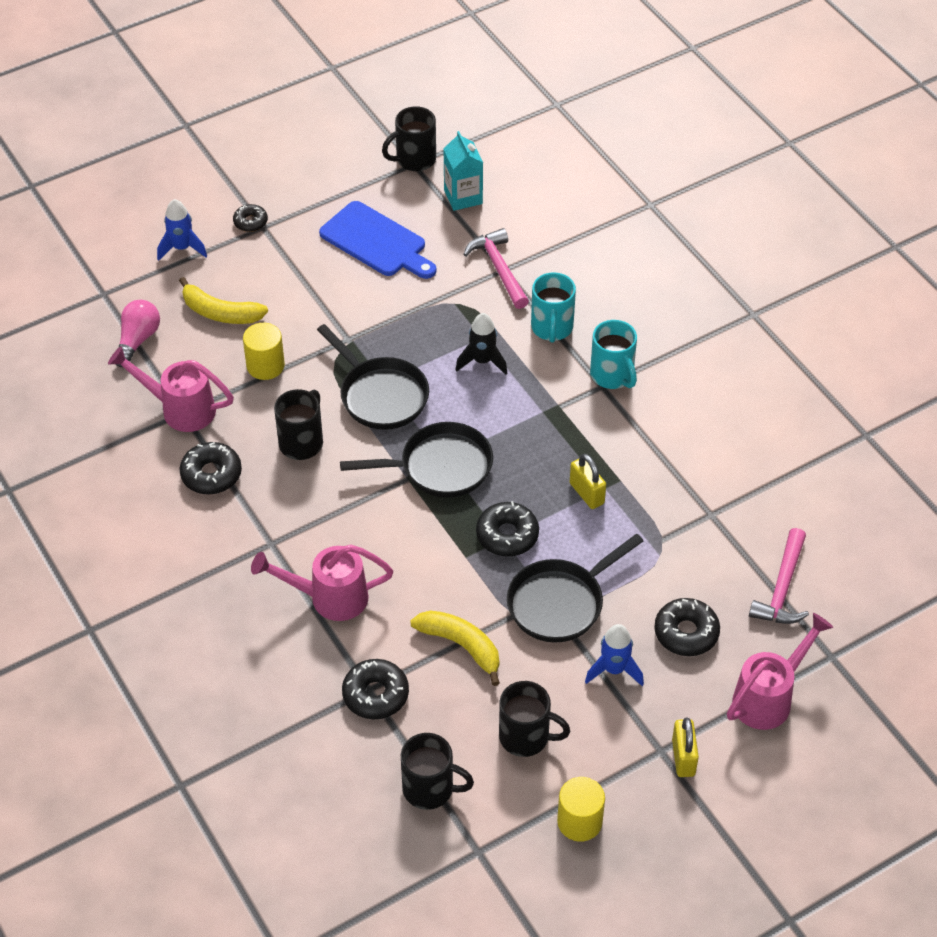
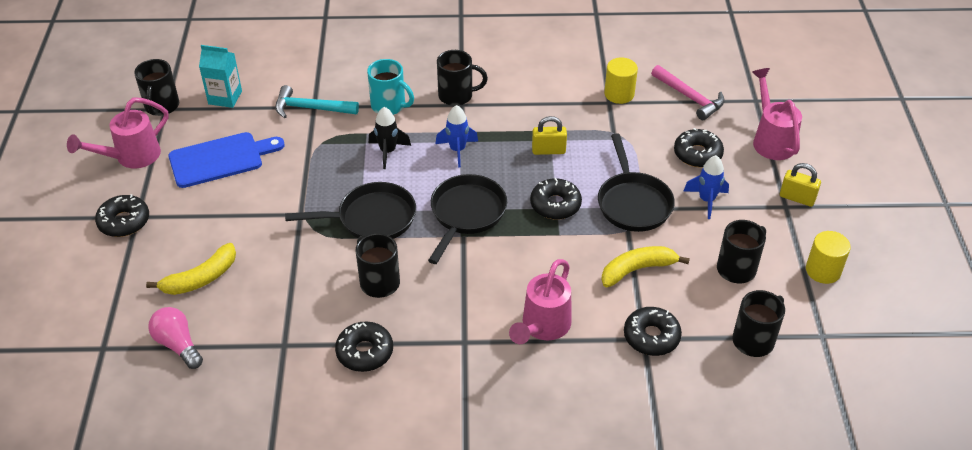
camera: 60 degrees left, 5 degrees down
(180, 409) = (279, 345): pink watering can -> pink watering can (131, 157)
(182, 248) = (107, 275): blue rocket -> blue rocket (457, 150)
(250, 222) = (124, 221): black donut -> black donut, size x1.60
(265, 366) = (282, 273): yellow cylinder -> yellow cylinder (619, 94)
(498, 269) = (310, 108): pink hammer -> turquoise hammer
(612, 375) = (457, 96): turquoise mug -> black mug

